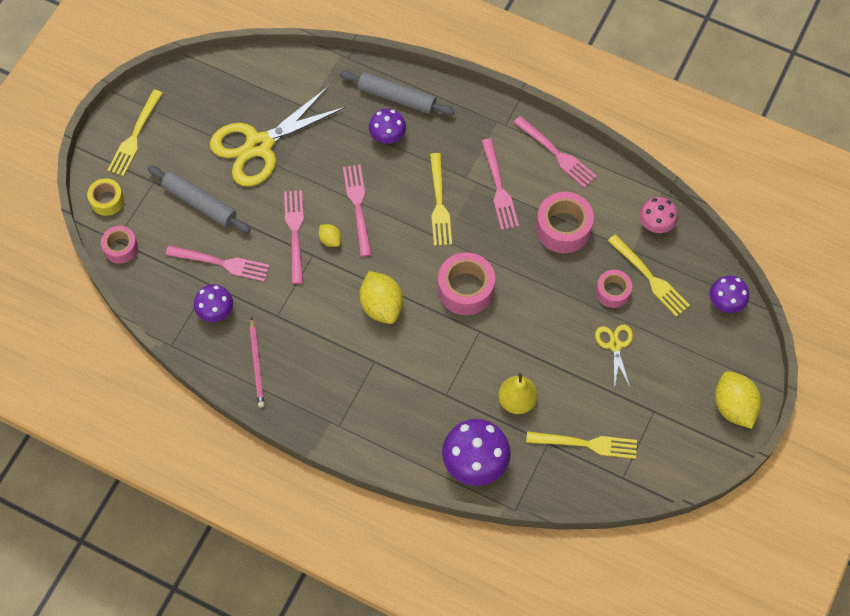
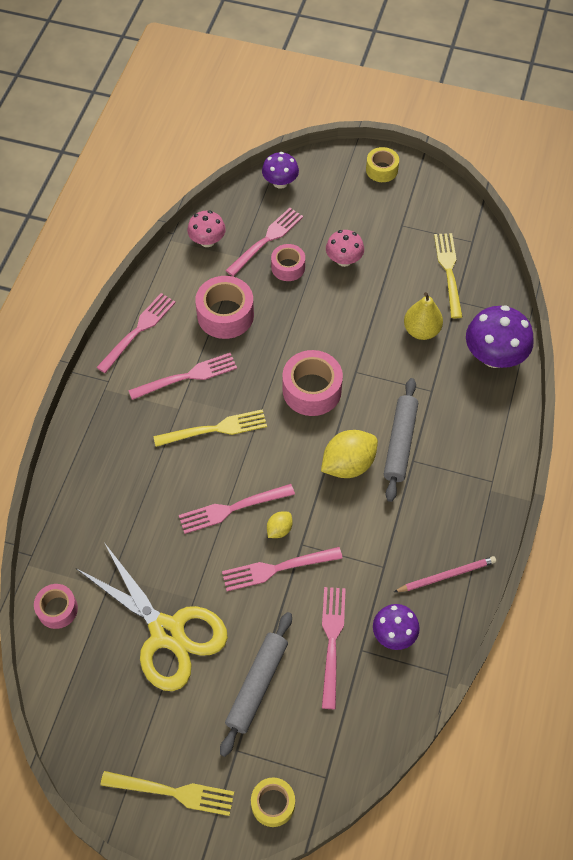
camera: 100 degrees left, 5 degrees down
(121, 248) = (336, 768): pink tape -> pink tape (57, 609)
(387, 136) = (136, 494): purple mushroom -> none
(397, 97) = (83, 493): grey rolling pin -> grey rolling pin (400, 443)
(615, 345) = (344, 260): yellow scissors -> pink mushroom
(650, 277) = (266, 240): yellow fork -> pink fork
(733, 406) = (381, 170): yellow lemon -> yellow tape

